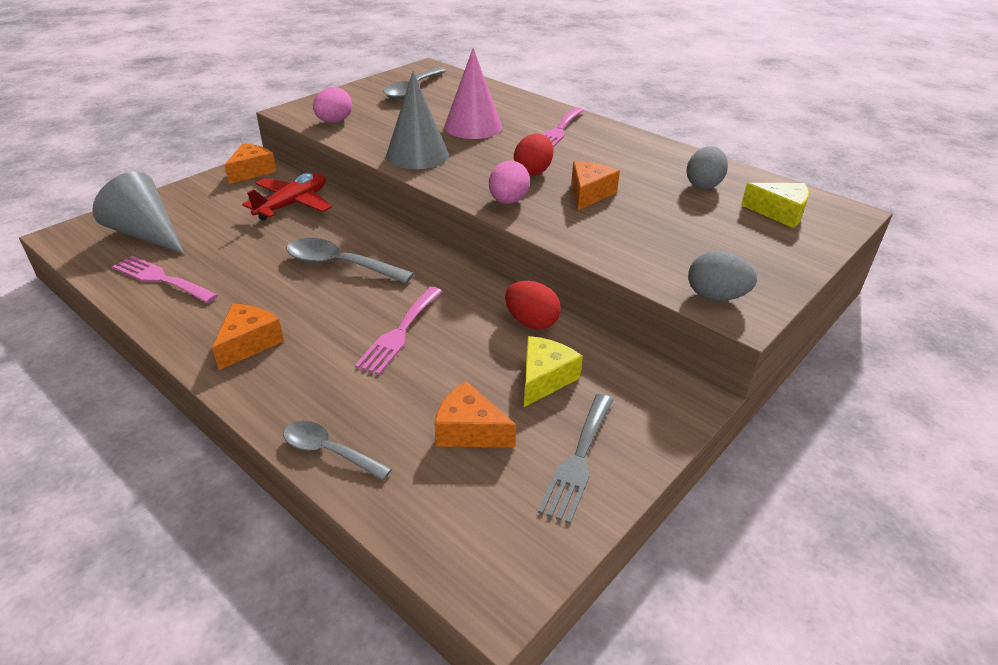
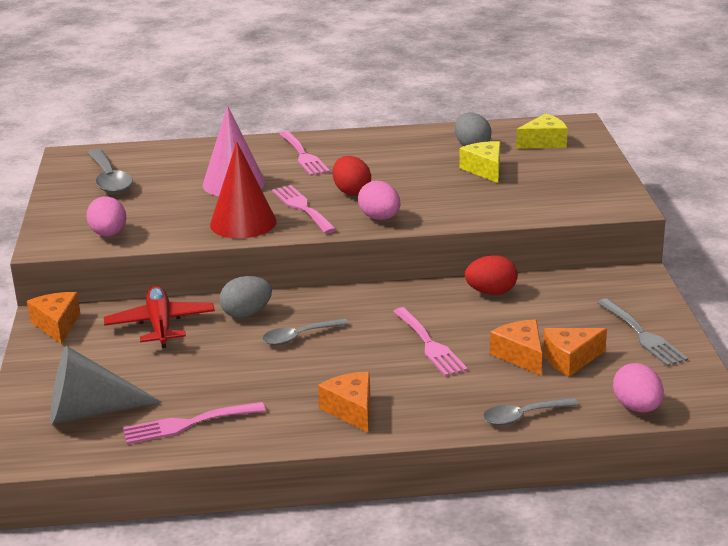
camera: 45 degrees left, 10 degrees down
(339, 265) = (299, 337): grey spoon -> grey spoon, size x0.66
(417, 155) = (243, 223): grey cone -> red cone
(425, 531) = (637, 407): none -> pink egg
(475, 165) = (302, 208): none -> pink fork
(544, 379) = (556, 313): yellow cheese -> yellow cheese (485, 170)
(589, 194) = (418, 187): orange cheese -> orange cheese (520, 355)
(715, 296) = (599, 205): grey egg -> grey egg (246, 314)

